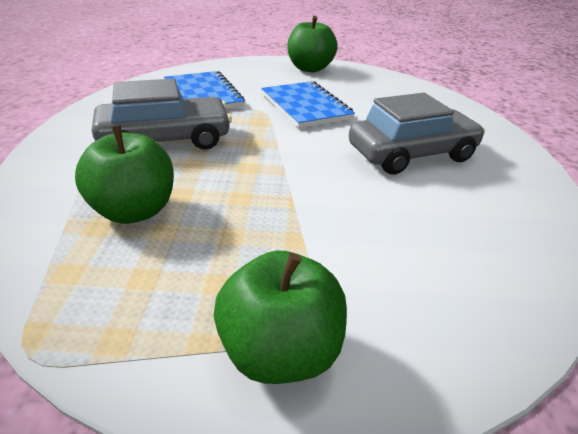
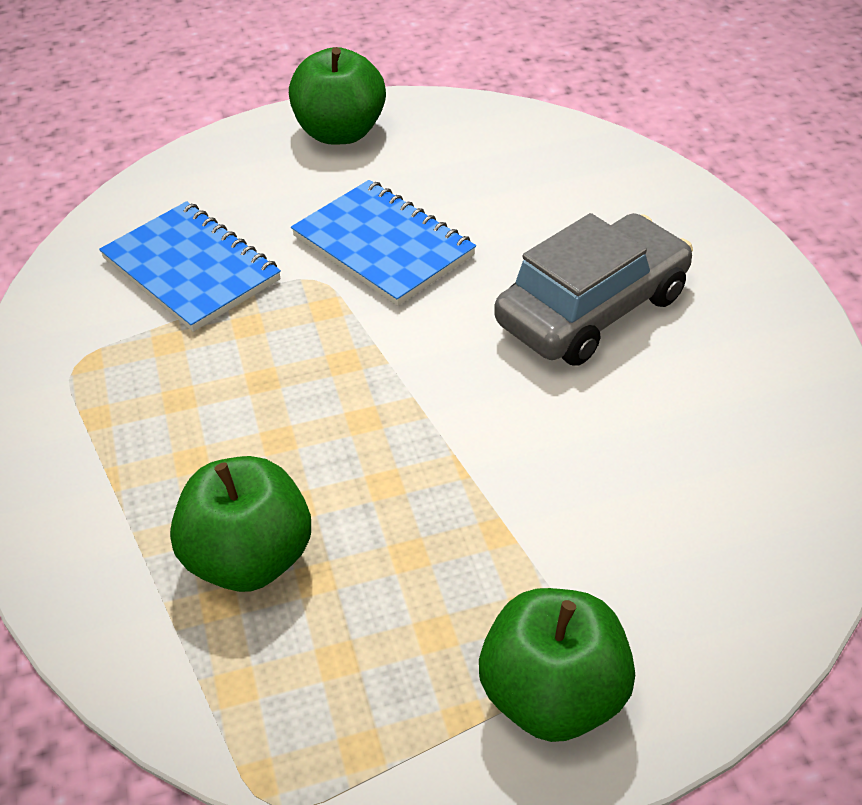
camera: 15 degrees left, 10 degrees up
(165, 140) = (199, 402): grey car -> none

